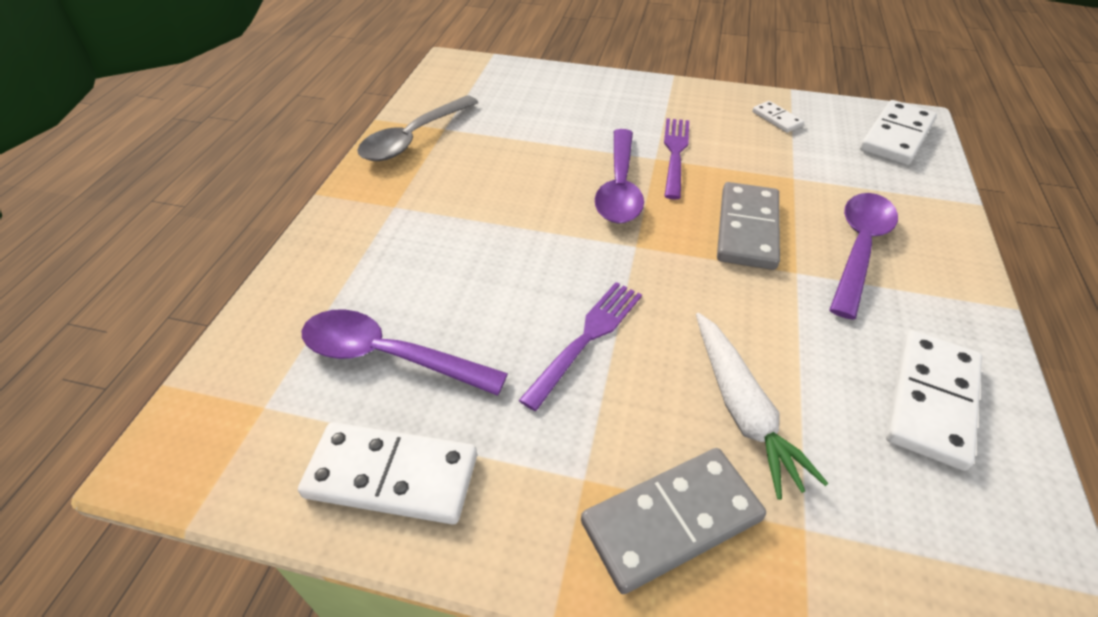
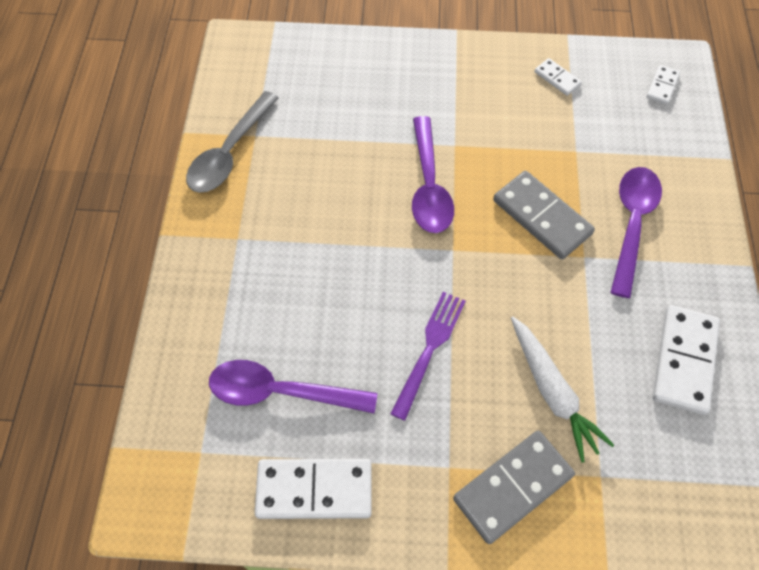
camera: 10 degrees left, 15 degrees up
(675, 154) = (471, 137): purple fork -> none
(747, 229) = (542, 217): grey domino -> grey domino turned 45 degrees counterclockwise
(896, 136) = (662, 86): white domino -> white domino, size x0.51

